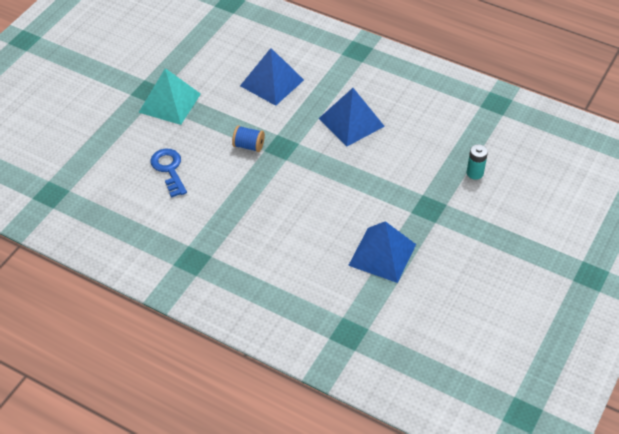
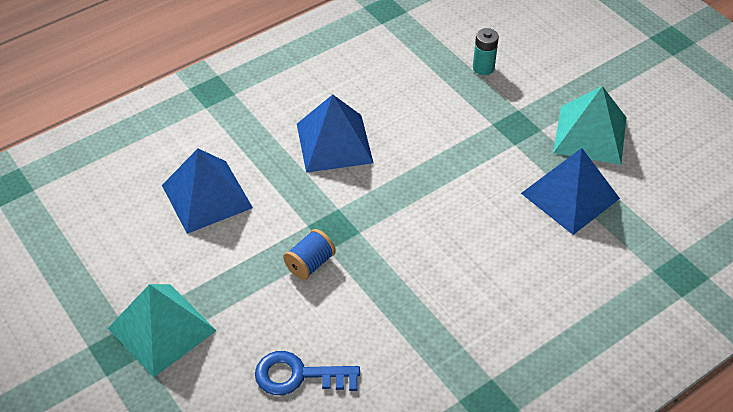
camera: 65 degrees left, 0 degrees up
(449, 250) = (590, 134): none -> turquoise pyramid

